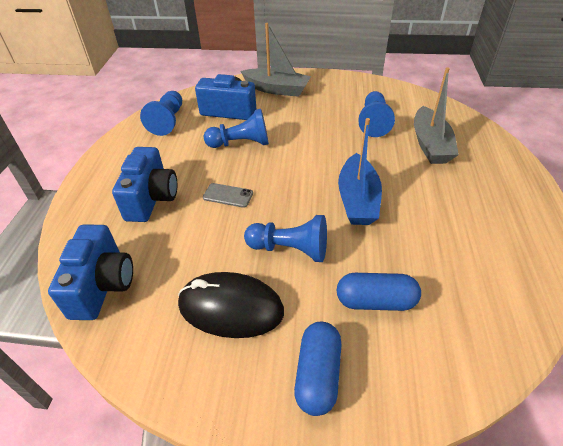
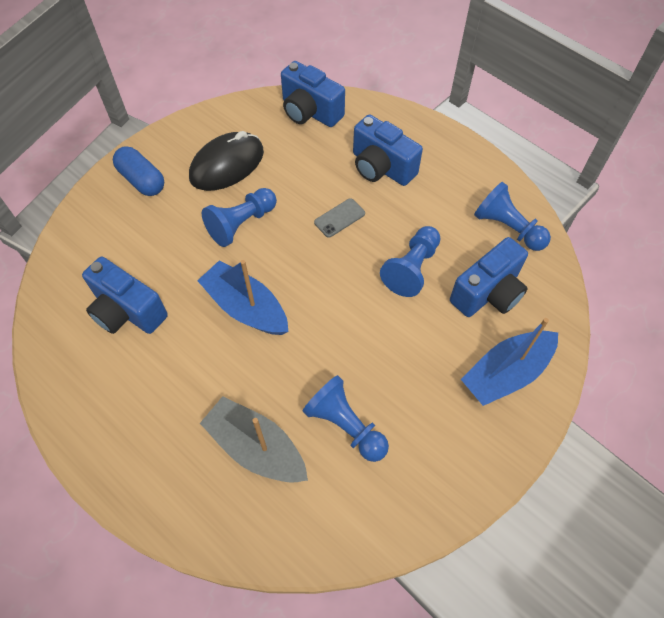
camera: 125 degrees right, 15 degrees up
(277, 89) = (506, 373): grey boat -> blue boat
(375, 301) = (150, 242): blue capsule -> none
(446, 265) = (127, 311): none -> blue camera

